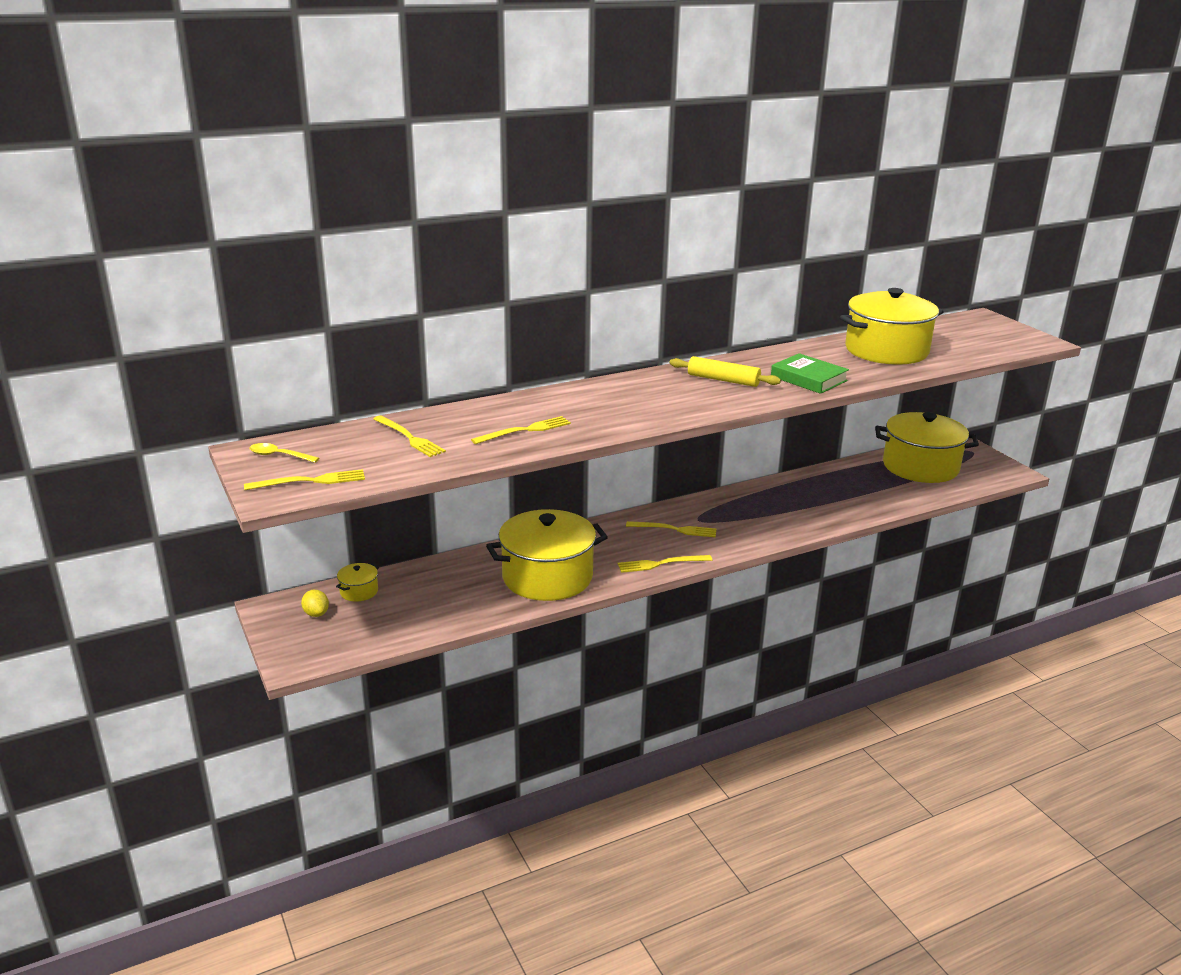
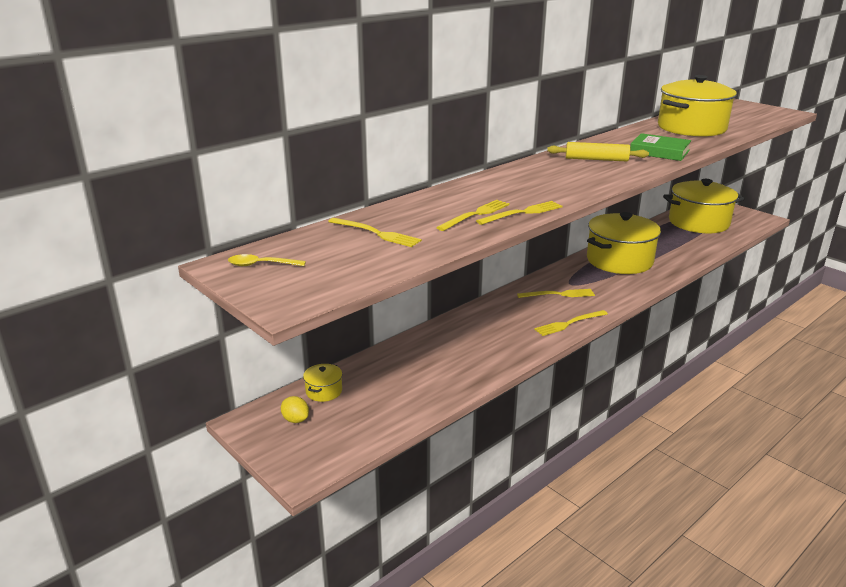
camera: 15 degrees left, 0 degrees up
(310, 481) = (313, 284): yellow fork -> yellow fork (522, 213)
(547, 577) = (484, 350): yellow pot -> yellow pot (619, 260)

